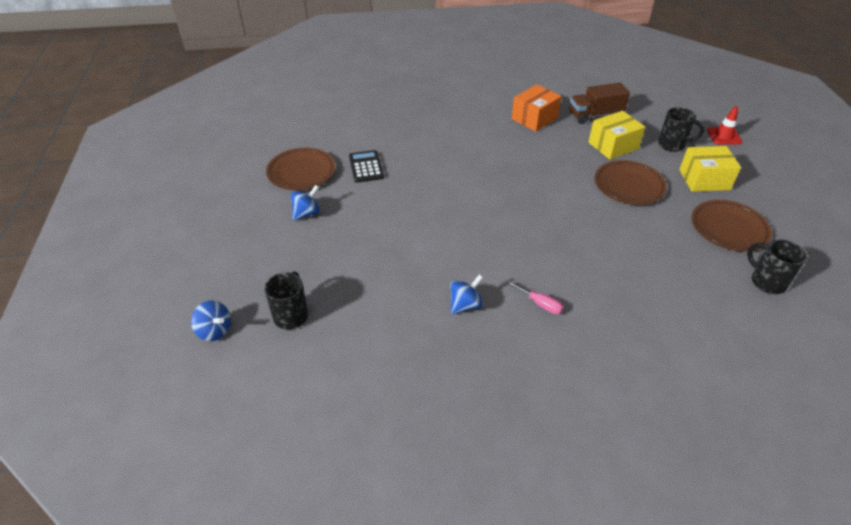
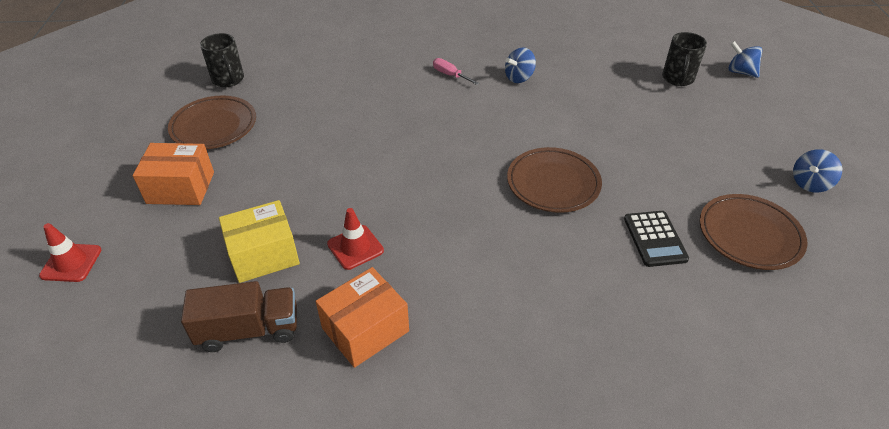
camera: 175 degrees left, 0 degrees up
(307, 213) = (710, 172): blue spinning top -> blue spinning top (810, 183)
(559, 152) = (355, 247): none -> red traffic cone
(629, 186) = (288, 185): brown plate -> brown plate (553, 184)
(672, 145) = (169, 250): black mug -> none
(704, 179) = (181, 188): yellow box -> orange box

